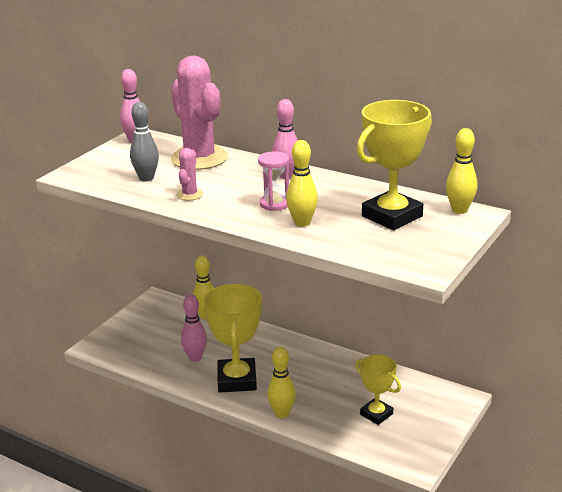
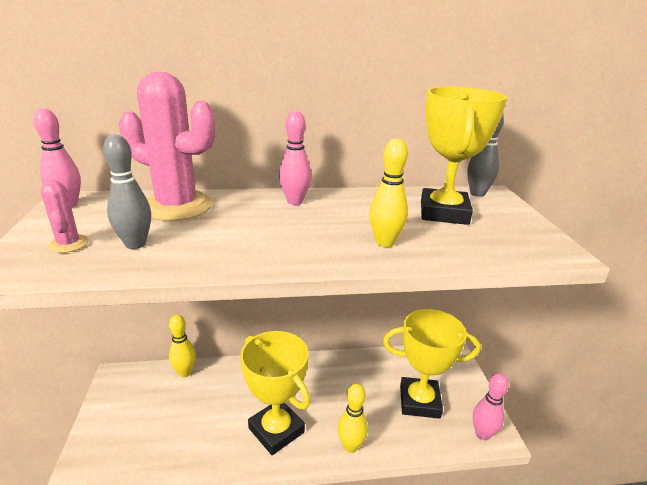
camera: 40 degrees left, 0 degrees up
(189, 194) = (218, 248): pink cactus -> pink cactus (68, 244)
(195, 357) = (213, 425): pink bowling pin -> pink bowling pin (482, 434)
(274, 204) = (327, 231): pink hourglass -> none
(376, 414) = (419, 401): yellow trophy -> yellow trophy, size x1.67
(459, 210) = (477, 194): yellow bowling pin -> grey bowling pin

